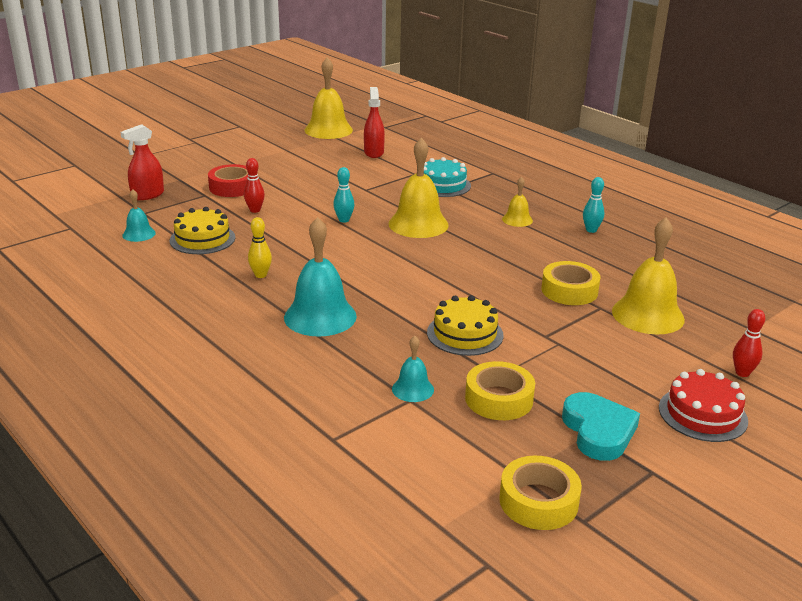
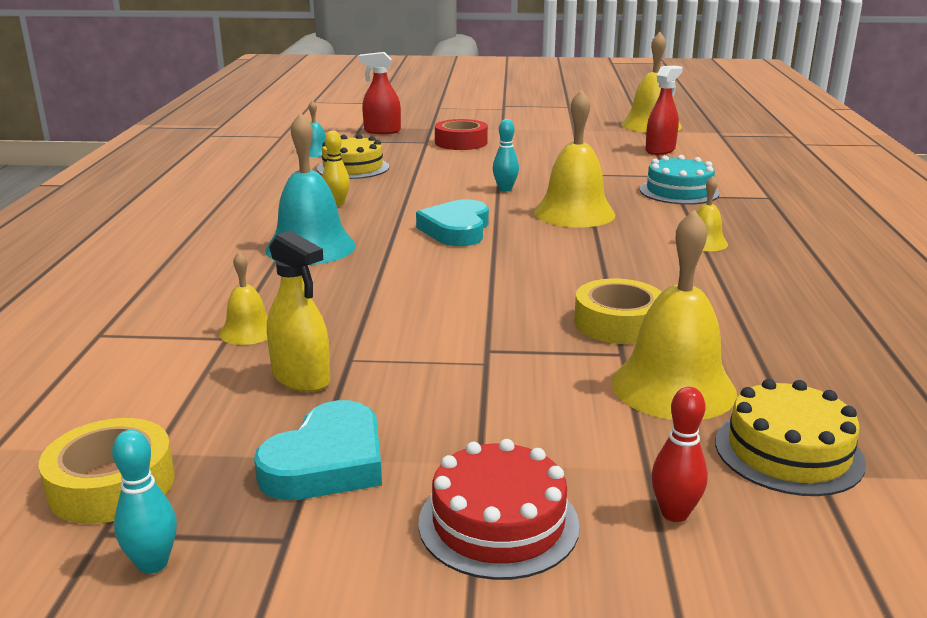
camera: 45 degrees right, 5 degrees down
(255, 210) = (442, 161): red bowling pin -> none
(379, 264) = (456, 230): none -> turquoise heart
(413, 389) = (248, 331): turquoise bell -> yellow bell
(465, 334) = (404, 312): yellow cake -> yellow cake (788, 452)
(499, 399) = (301, 378): yellow tape -> yellow spray bottle
(591, 230) = (788, 281): turquoise bowling pin -> turquoise bowling pin (153, 564)

